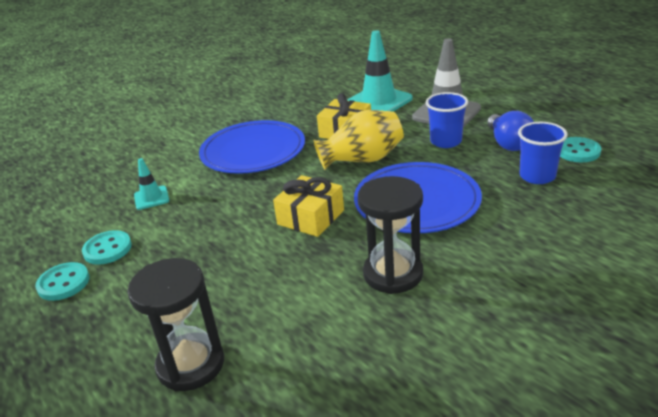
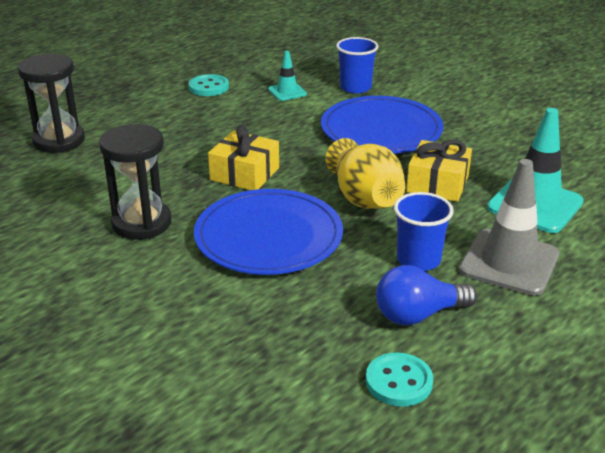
camera: 80 degrees right, 0 degrees up
(63, 283) = (167, 79): turquoise button -> none
(537, 176) = (324, 333): blue cup -> blue cup (355, 87)

